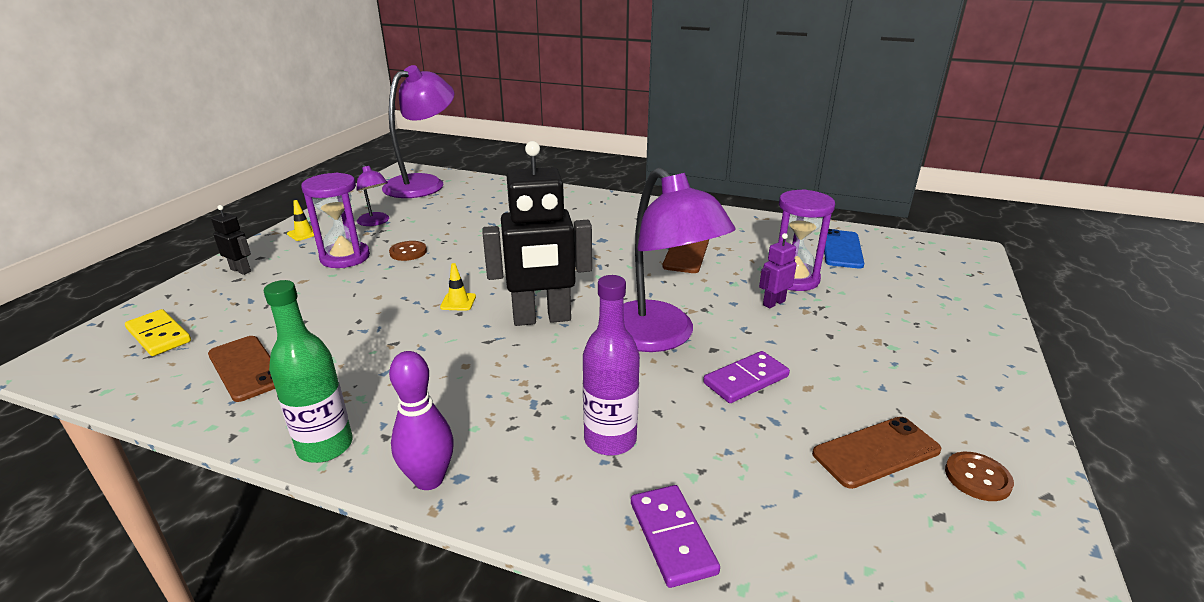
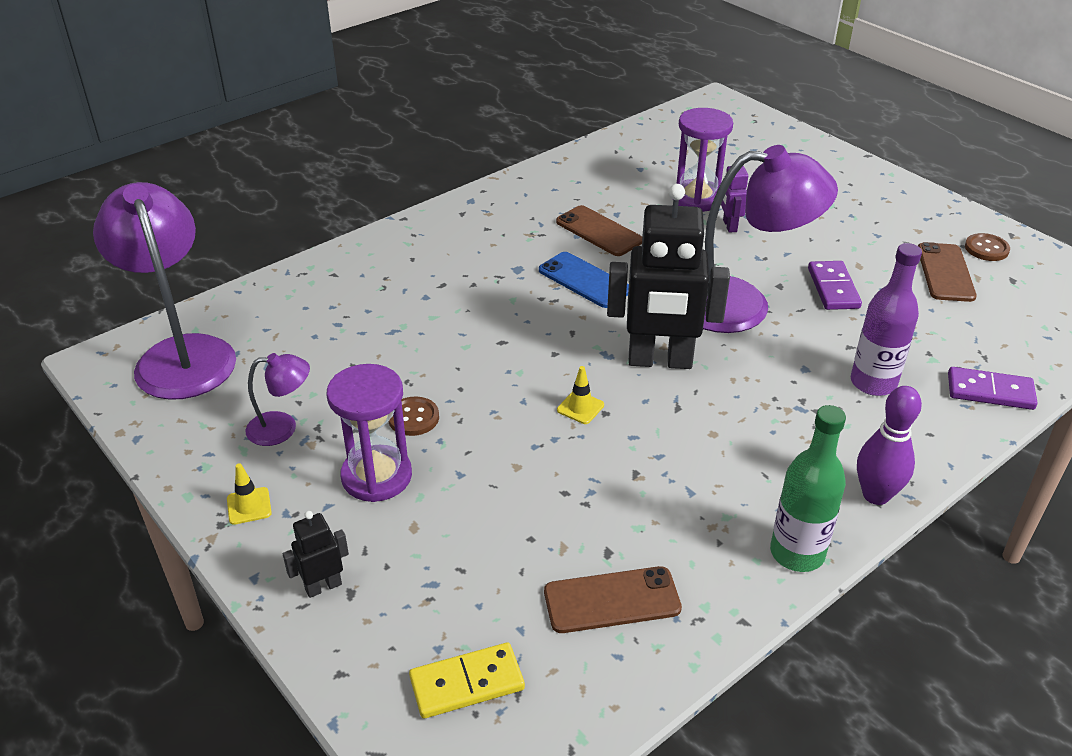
camera: 60 degrees left, 10 degrees up
(542, 319) = (660, 361): black robot -> black robot turned 75 degrees clockwise
(841, 249) = (665, 152): blue phone -> blue phone (584, 280)

